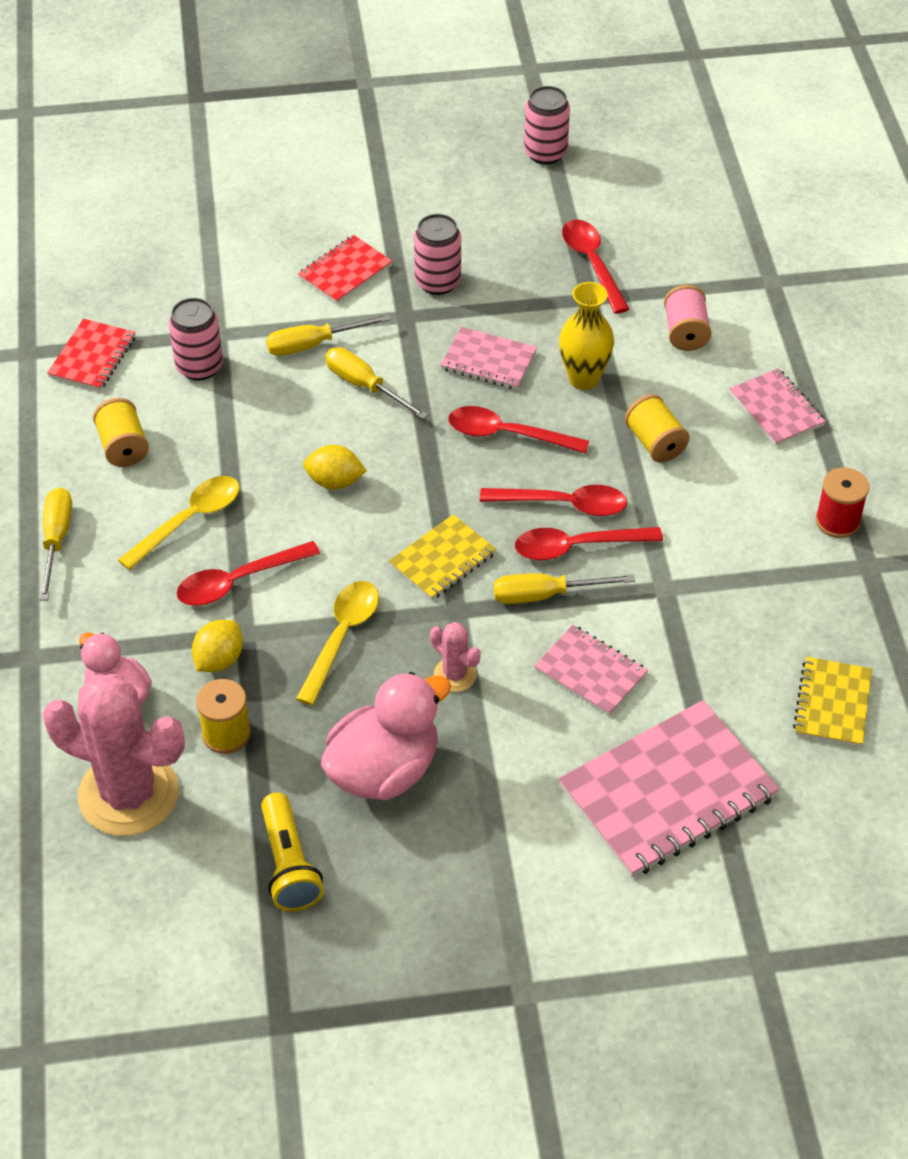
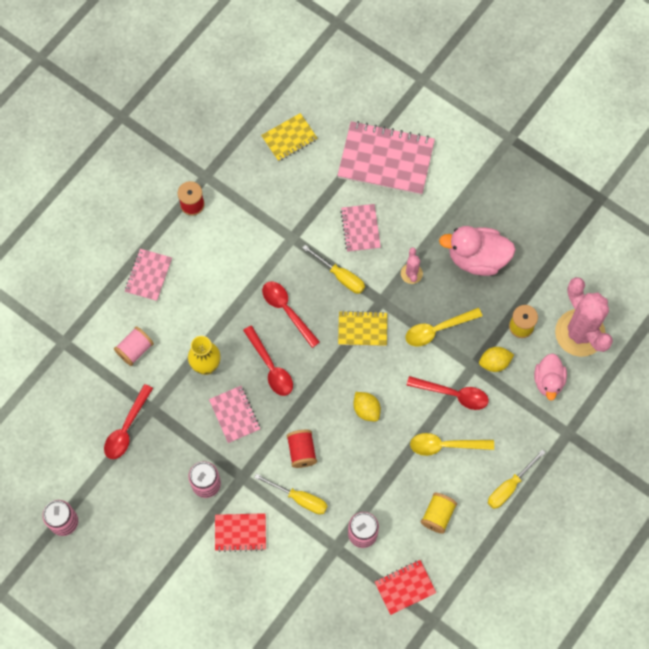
camera: 135 degrees left, 20 degrees up
(289, 865) = (546, 252): yellow flashlight -> none
(365, 386) = (302, 451): yellow screwdriver -> red spool
(577, 547) = (304, 286): red spoon -> none
(655, 443) = (216, 305): yellow spool -> none

